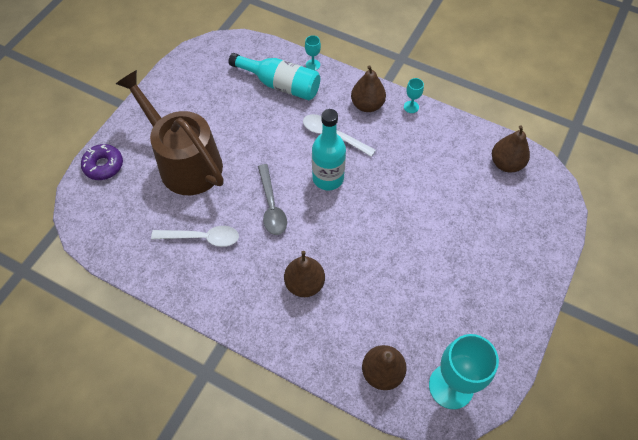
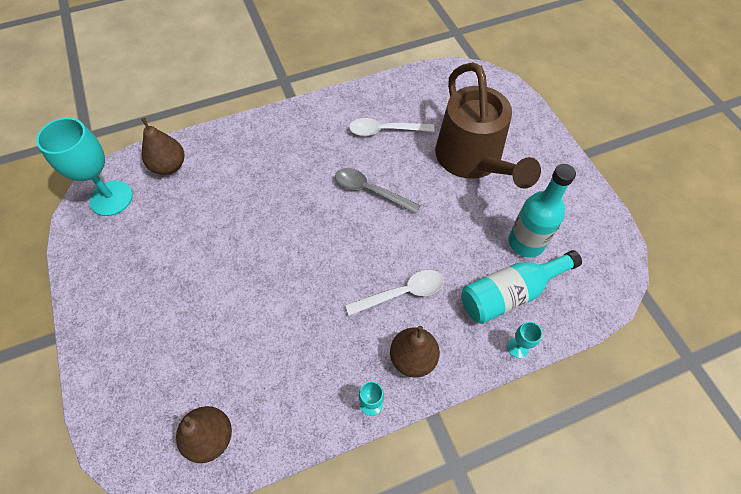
camera: 130 degrees right, 0 degrees up
(103, 165) = (515, 108): purple donut -> none
(185, 162) = (472, 159): brown watering can -> brown watering can turned 75 degrees clockwise
(202, 238) = (385, 130): white spoon -> white spoon turned 45 degrees clockwise
(304, 284) = (281, 167): brown pear -> none
(328, 178) = (357, 252): turquoise bottle -> turquoise bottle (526, 242)

